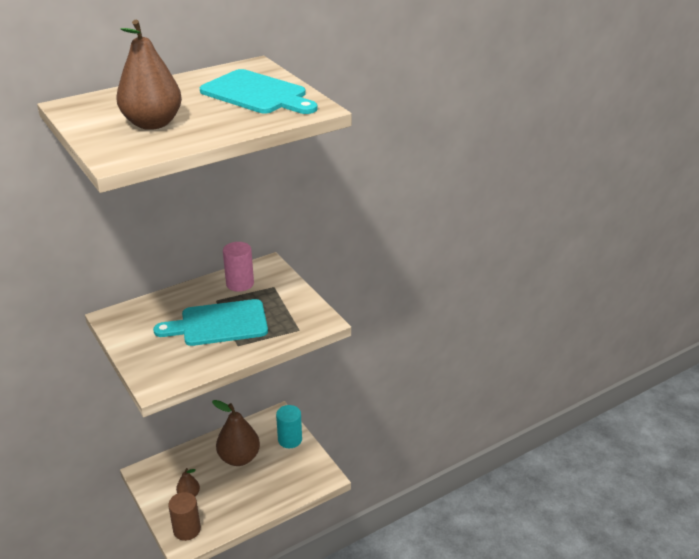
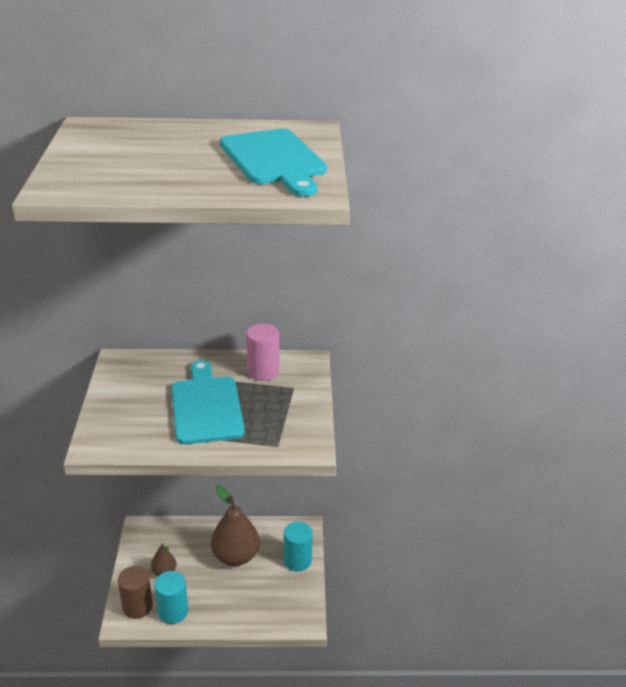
camera: 30 degrees right, 0 degrees up
(153, 124) = (133, 163): brown pear -> none
(219, 324) = (206, 406): turquoise cutting board -> turquoise cutting board turned 60 degrees clockwise
(219, 519) = (173, 612): none -> turquoise cylinder

